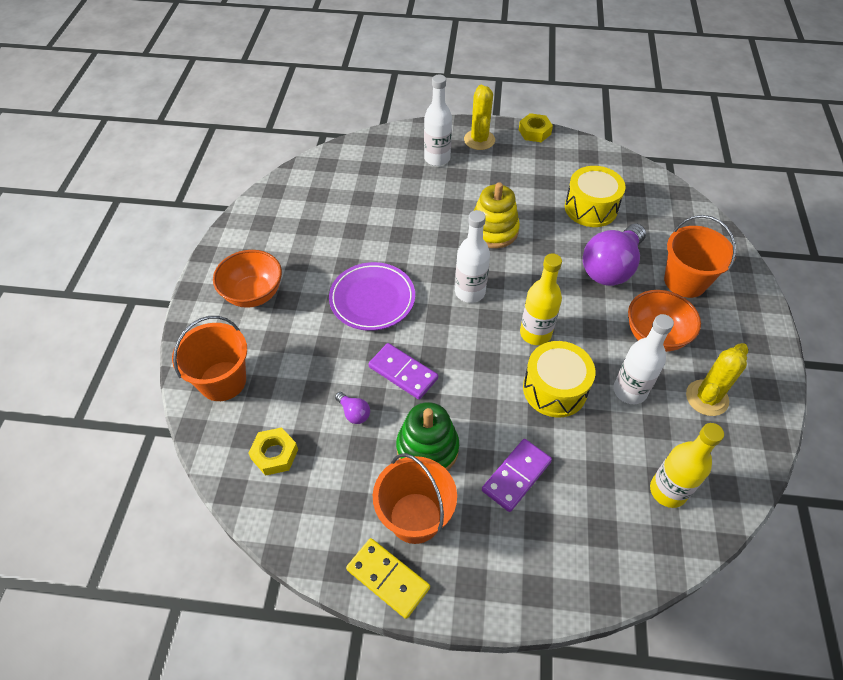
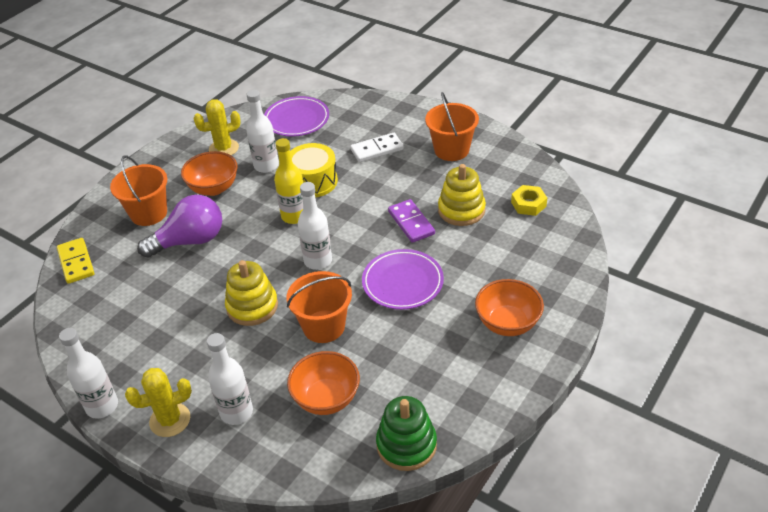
camera: 150 degrees left, 10 degrees down
(223, 381) = (555, 261): orange bucket -> orange bucket (324, 326)
(354, 413) = (461, 210): purple light bulb -> yellow stacking toy
(377, 187) = (326, 399): none -> orange bowl
(388, 579) = (482, 132): yellow domino -> yellow domino (76, 262)
(427, 448) = (422, 177): green stacking toy -> green stacking toy (406, 445)
(479, 140) = (170, 420): yellow cactus -> yellow cactus turned 45 degrees clockwise
(516, 476) = (377, 149): purple domino -> white domino
(534, 132) = (102, 406): yellow nut -> white bottle
(591, 208) = (147, 296): yellow drum -> none
(668, 491) = (297, 120): yellow bottle -> purple plate

